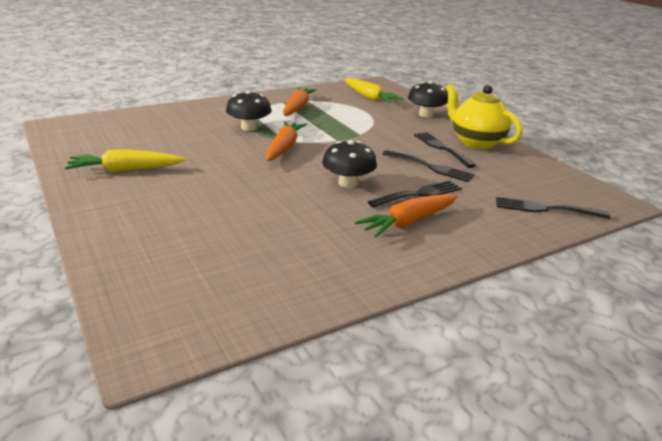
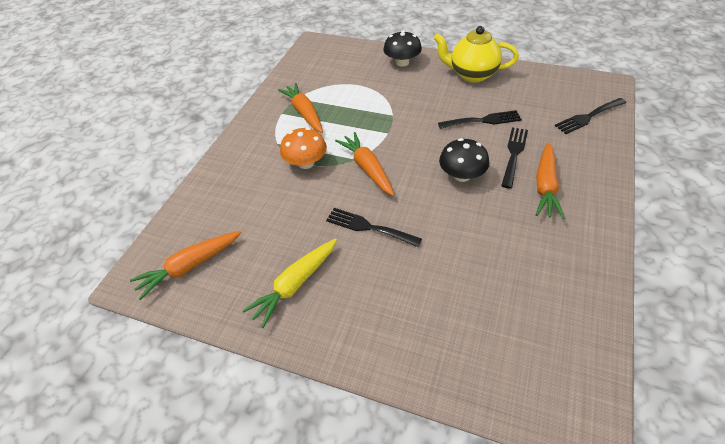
camera: 35 degrees left, 20 degrees up
(91, 134) = (190, 266): none -> orange carrot
(249, 127) = (306, 163): black mushroom -> orange mushroom
(369, 97) = (337, 65): yellow carrot -> none
(441, 148) = (461, 95): black fork -> black fork (368, 227)

